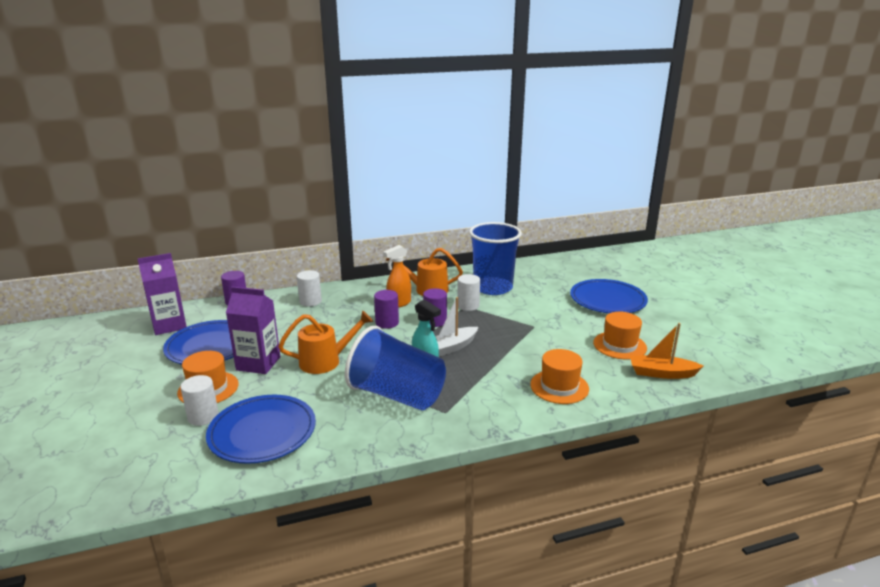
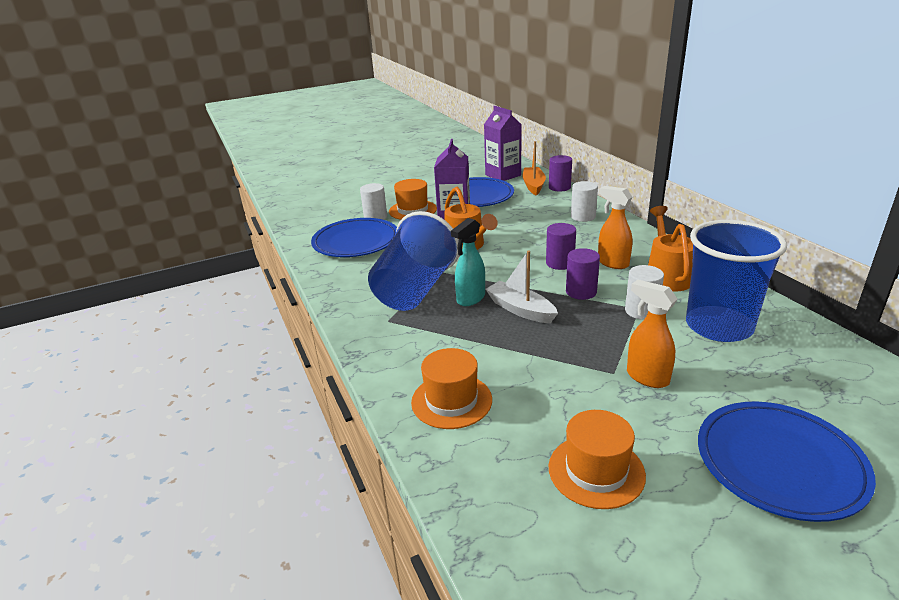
camera: 85 degrees right, 5 degrees up
(540, 317) = (646, 377): none -> orange spray bottle
(661, 373) = (517, 523): orange boat -> orange boat (533, 185)

